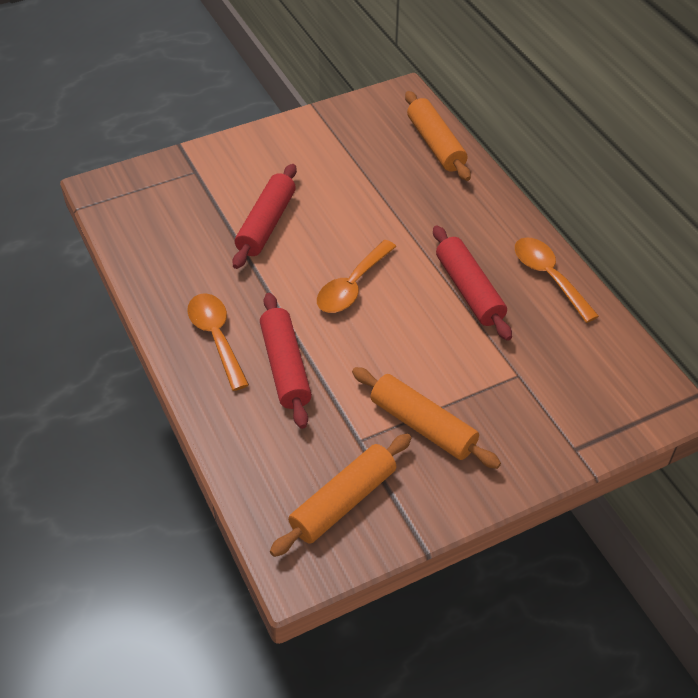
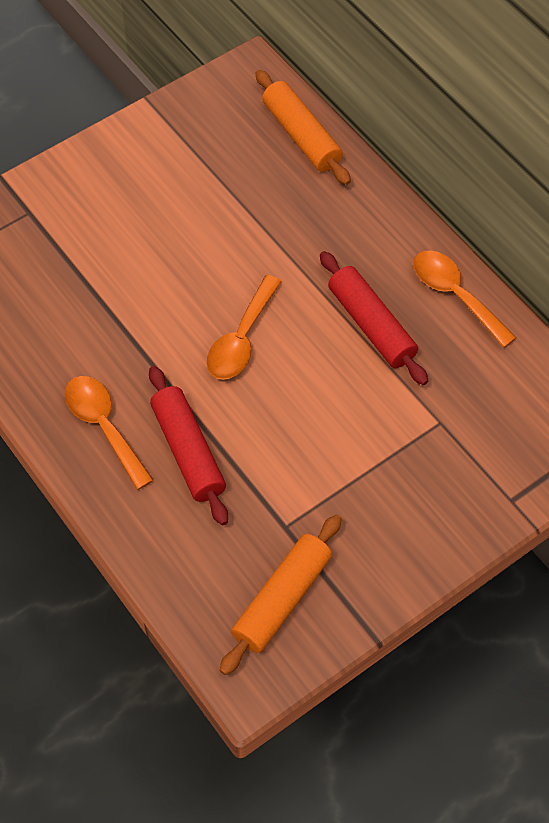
camera: 10 degrees left, 10 degrees up
(266, 224) = (128, 272): red rolling pin -> none
(423, 425) = (349, 498): orange rolling pin -> none

